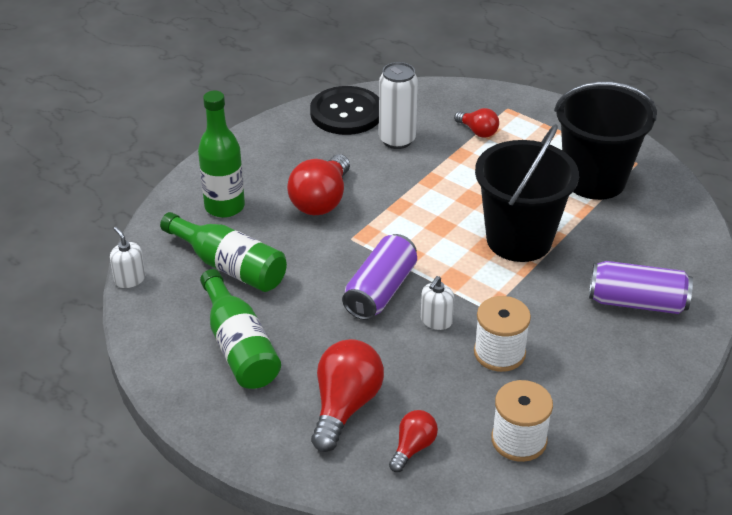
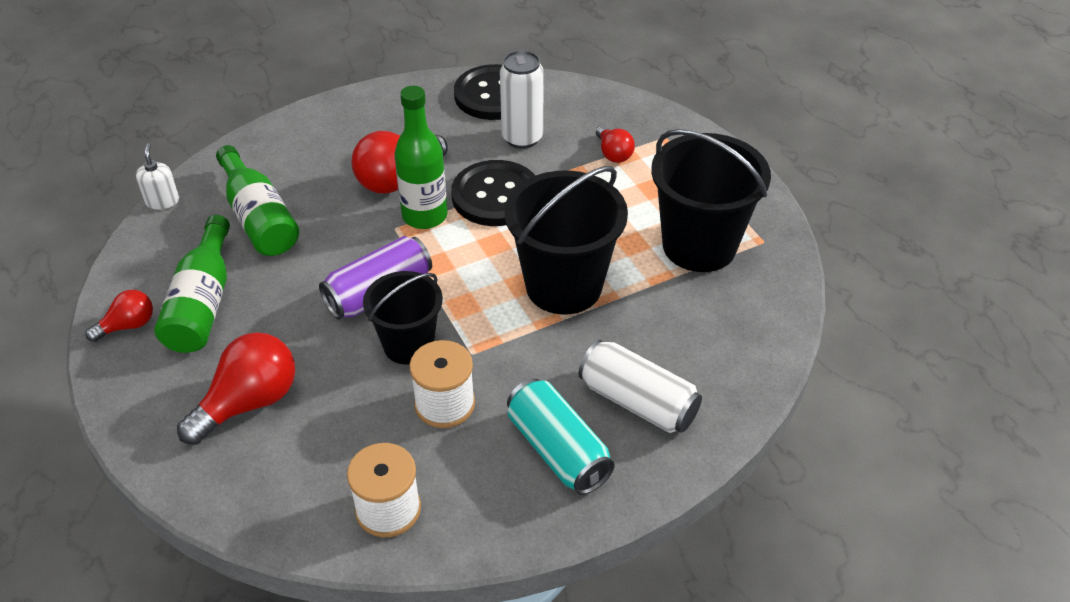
camera: 25 degrees right, 5 degrees up
(224, 207) = (303, 156): green bottle -> green bottle (425, 216)
(412, 190) = (495, 196): none -> black button
(413, 447) = (277, 474): red light bulb -> red light bulb (128, 326)
(436, 321) = (408, 345): white soap dispenser -> black bucket
(607, 354) = (558, 450): none -> turquoise can
(637, 302) = (637, 402): purple can -> white can

